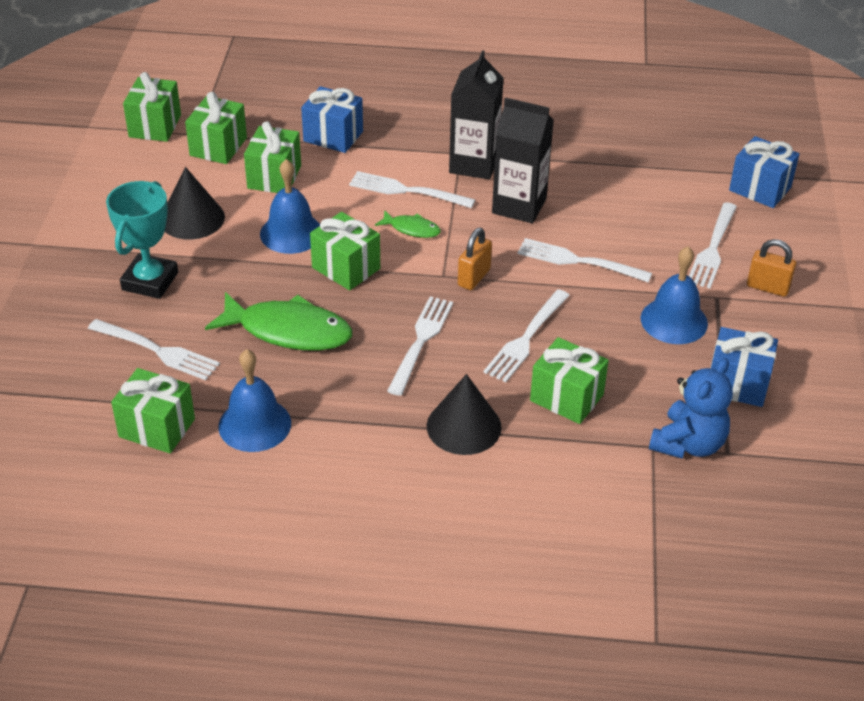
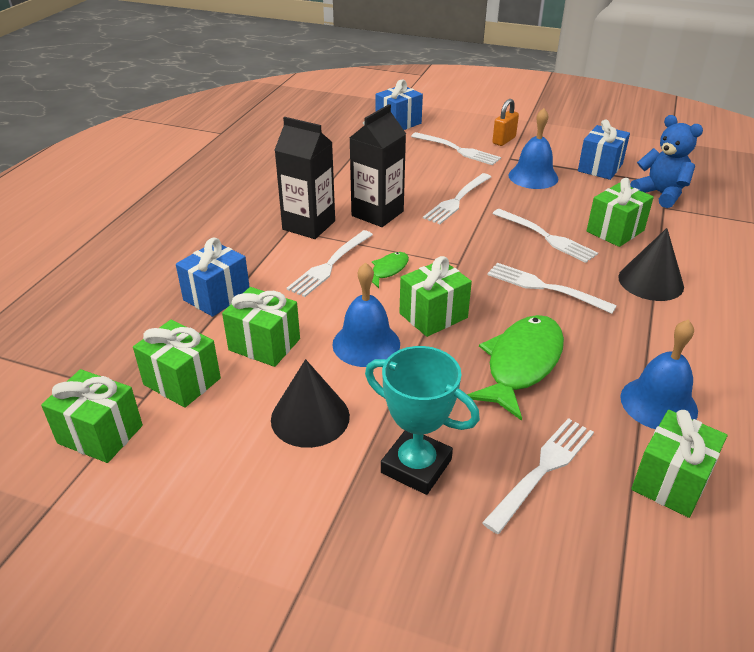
camera: 75 degrees left, 5 degrees down
(474, 277) = (465, 249): orange padlock -> none

